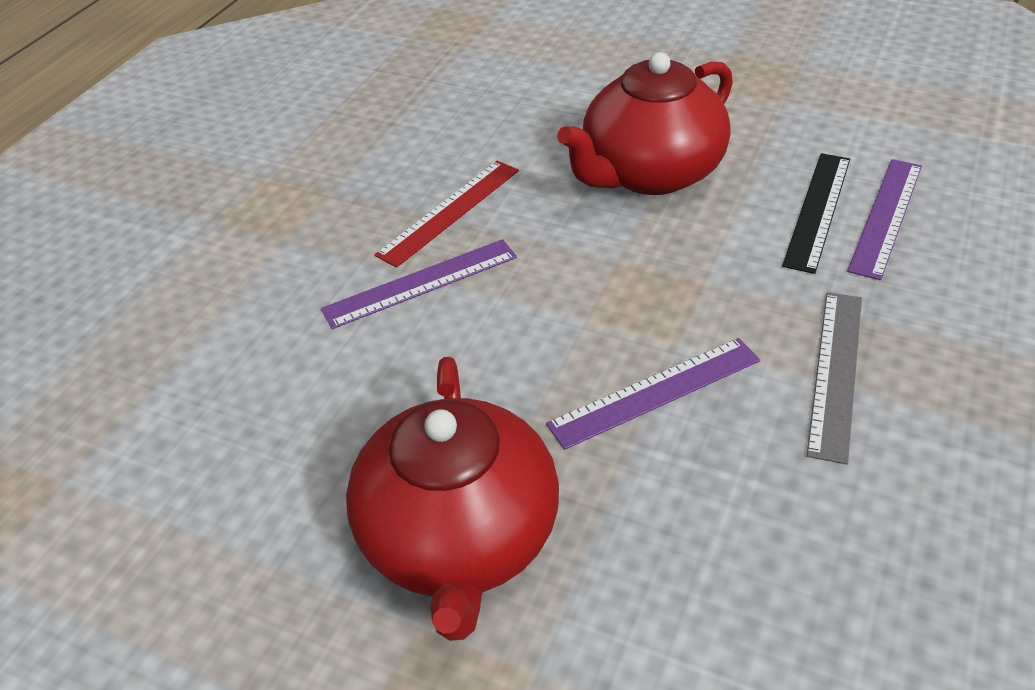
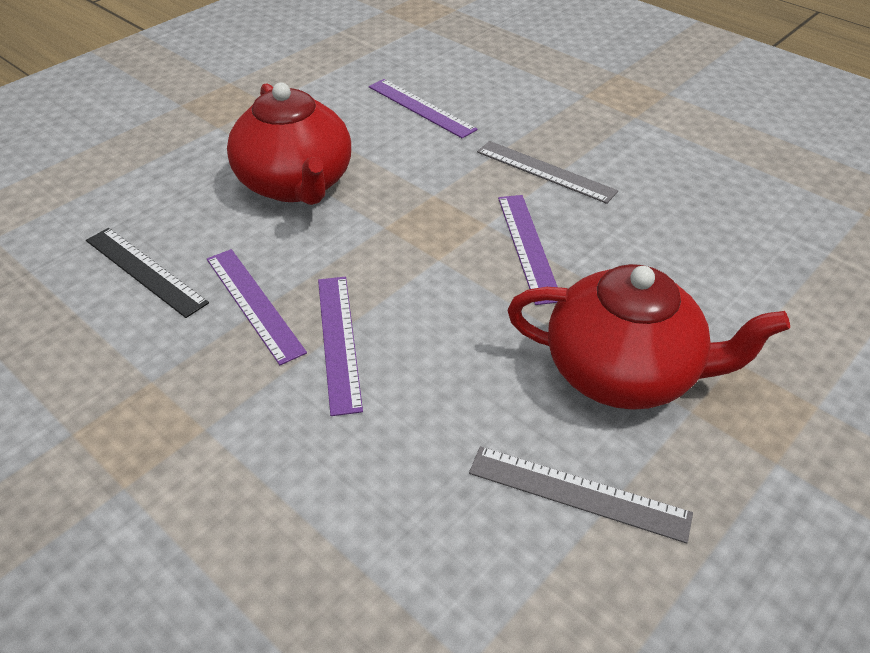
camera: 75 degrees left, 0 degrees up
(263, 527) = (578, 493): none -> grey ruler
(450, 212) = (254, 303): red ruler -> purple ruler
(817, 210) = (395, 129): black ruler -> black ruler (145, 271)

